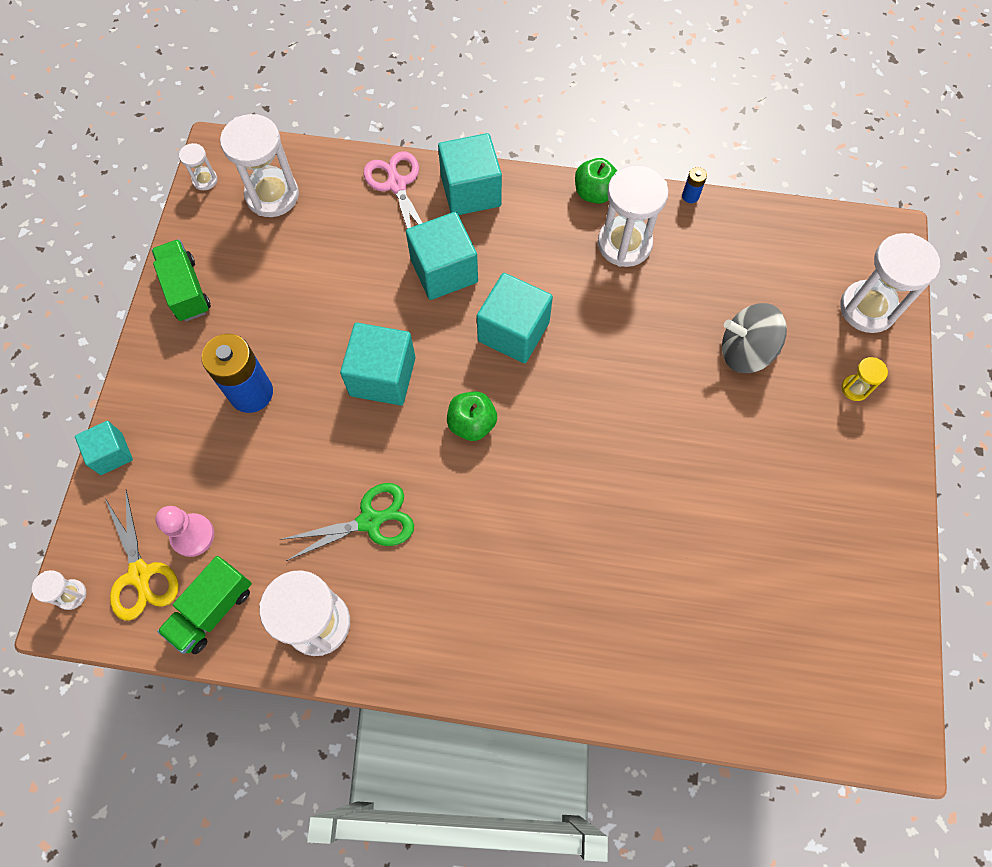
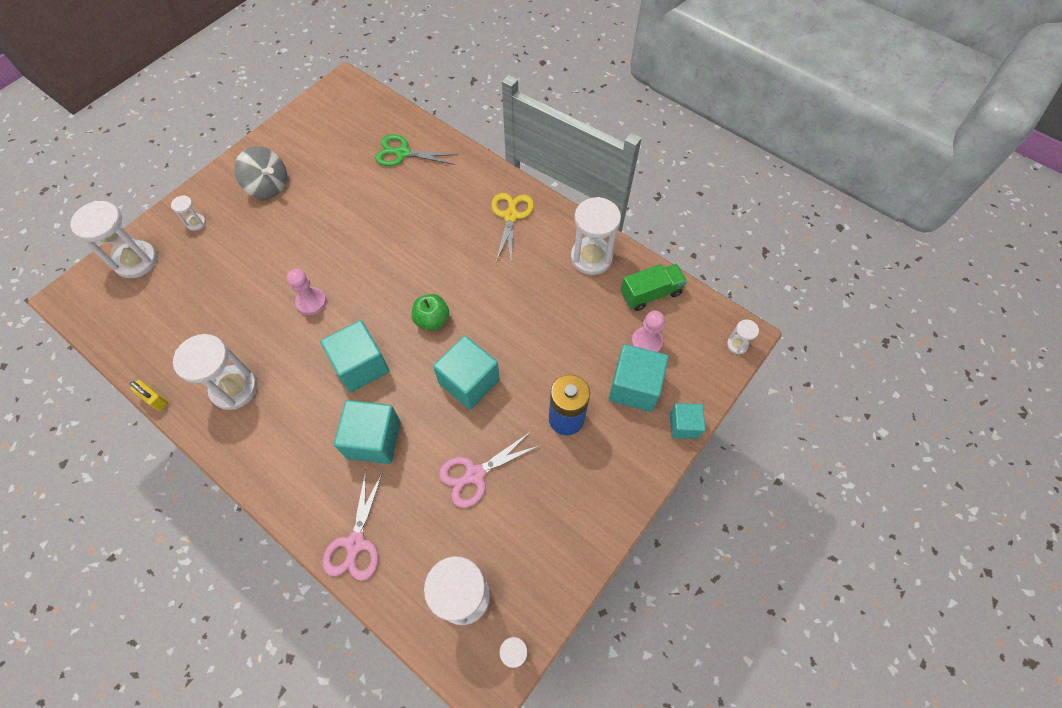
camera: 150 degrees left, 5 degrees down
(140, 575) = (688, 335): yellow scissors -> yellow scissors (511, 215)
(186, 290) = (578, 536): green truck -> none
(320, 291) = (474, 474): none -> pink scissors
(371, 521) = (531, 295): green scissors -> green scissors (402, 153)
(471, 191) = (303, 500): turquoise cube -> turquoise cube (634, 387)
(594, 193) = (216, 442): green apple -> none
(627, 369) = (311, 302): none -> pink pawn
(690, 196) = (155, 399): blue battery -> yellow padlock
(745, 351) = (232, 275): grey spinning top -> grey spinning top (268, 186)
(855, 388) = (196, 223): yellow hourglass -> white hourglass

